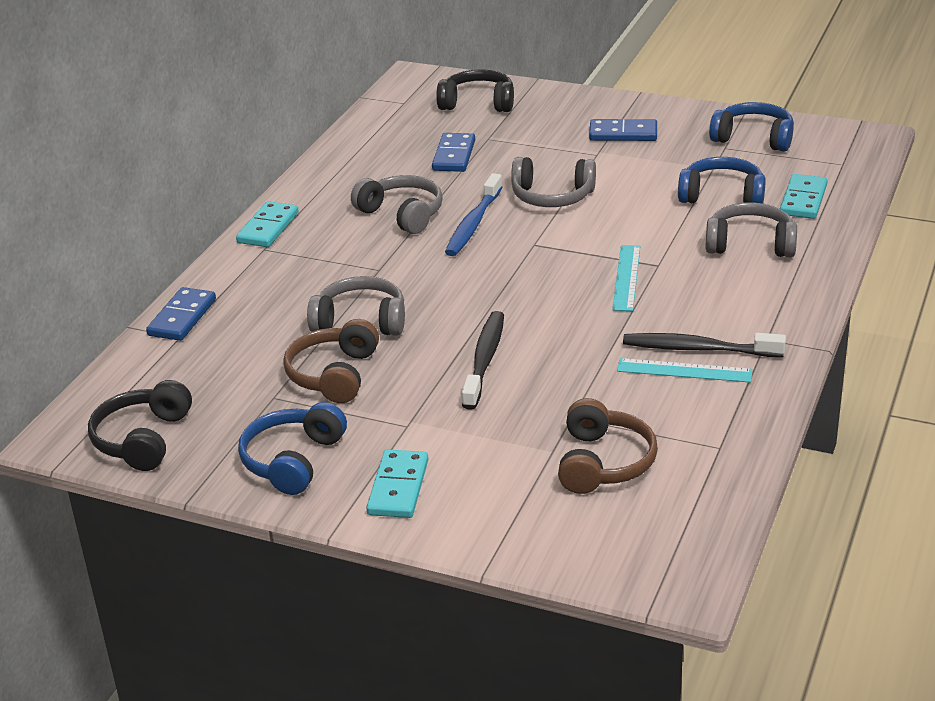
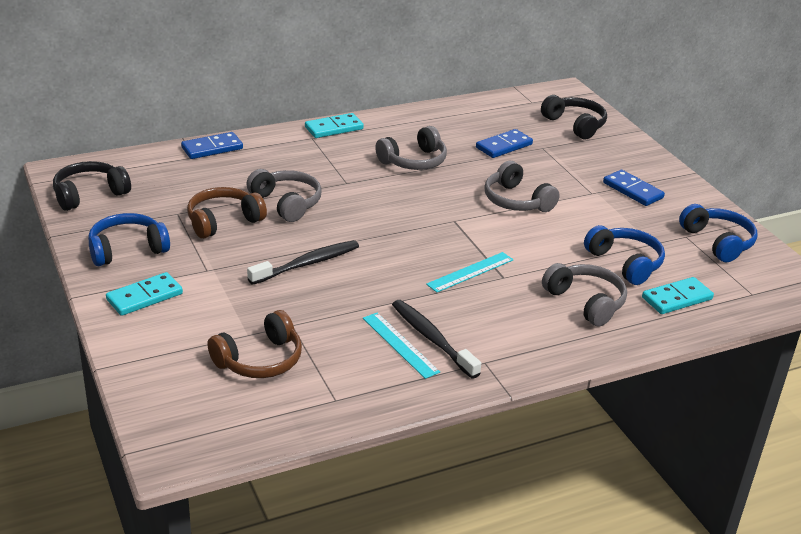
camera: 40 degrees right, 0 degrees up
(402, 214) = (414, 161): grey headphones -> grey headphones turned 60 degrees clockwise
(473, 224) = (442, 189): blue toothbrush -> none

